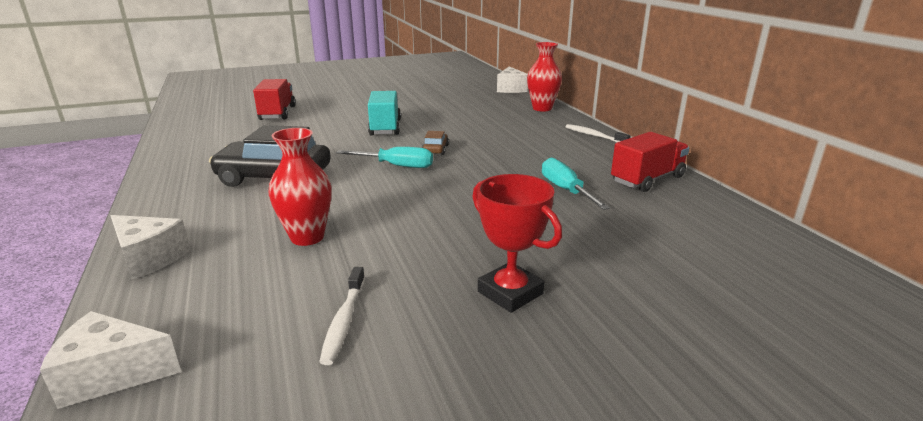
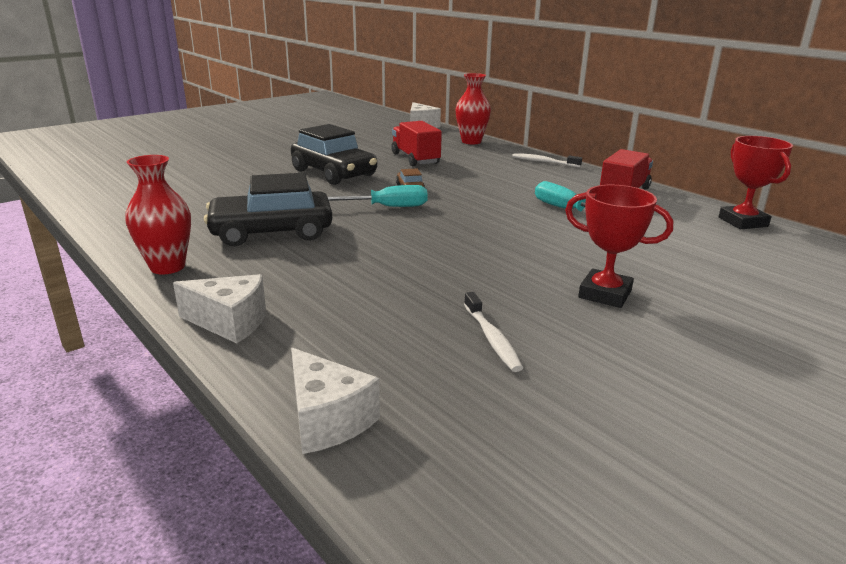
camera: 20 degrees left, 0 degrees up
(112, 374) = (327, 419): white cheese -> white cheese turned 105 degrees counterclockwise
(277, 113) = (192, 169): red truck -> red truck (415, 159)
(307, 237) = (375, 280): red vase -> red vase (167, 267)
(385, 127) = (334, 173): turquoise truck -> black car
(761, 231) = (743, 222): none -> red trophy

